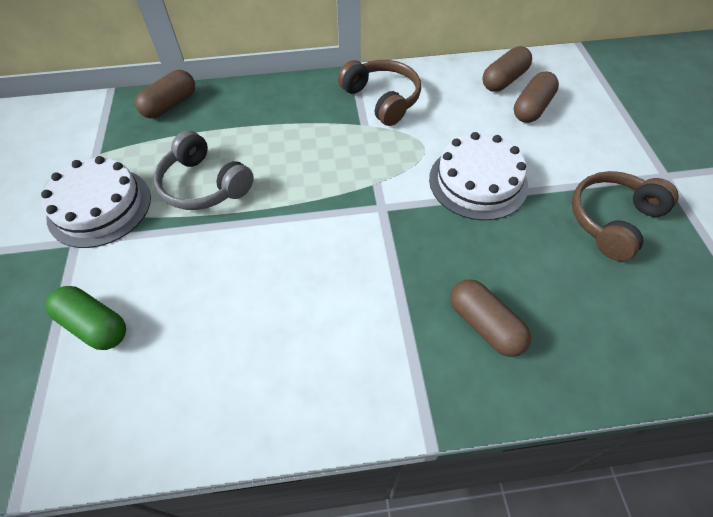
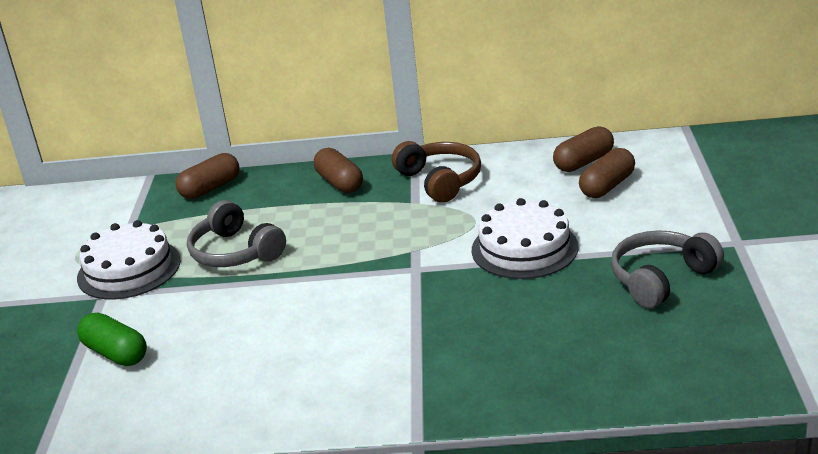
camera: 10 degrees right, 25 degrees down
(485, 325) = (495, 356): brown capsule -> brown capsule (339, 183)
(613, 220) = (661, 279): brown headphones -> grey headphones

